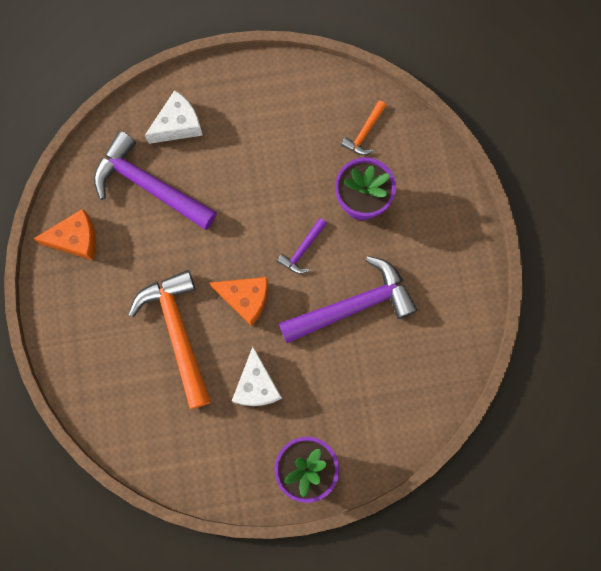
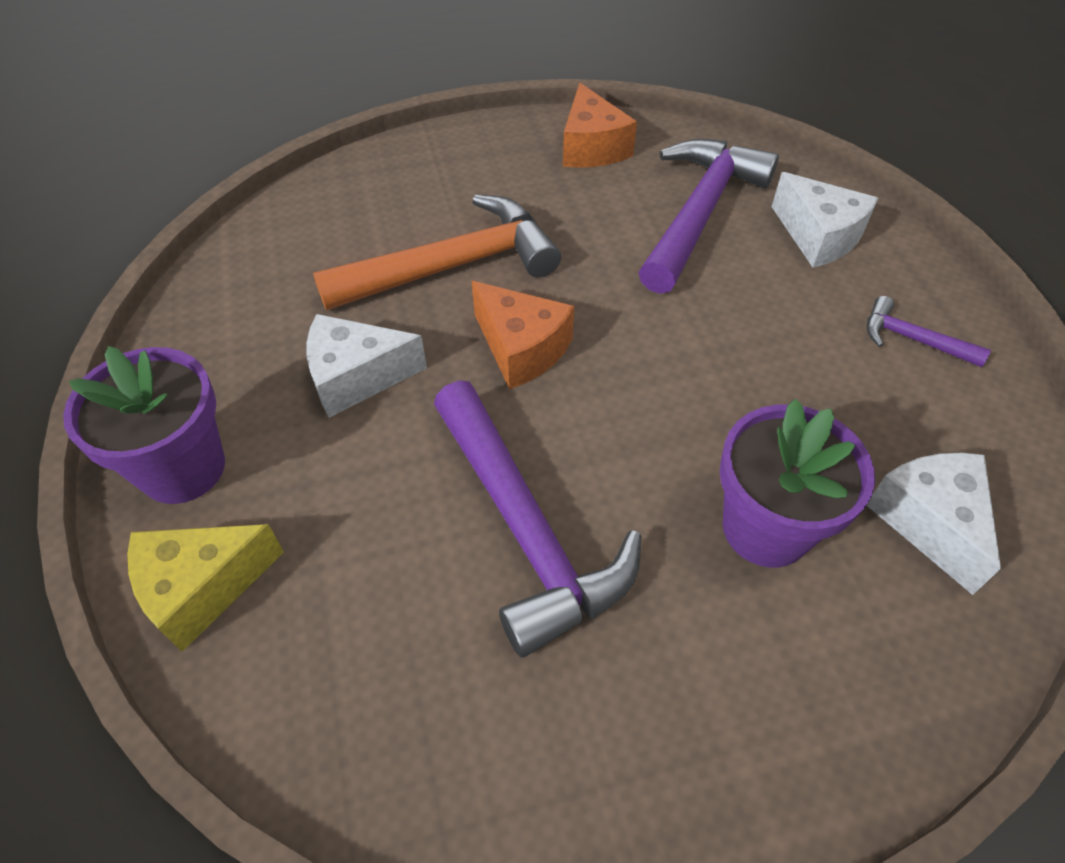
camera: 85 degrees right, 25 degrees down
(245, 299) = (521, 348): orange cheese -> orange cheese turned 60 degrees counterclockwise
(302, 250) = (633, 428): purple hammer -> purple hammer (912, 339)
(364, 132) = (929, 522): orange hammer -> white cheese
(371, 449) = (202, 588): none -> yellow cheese

